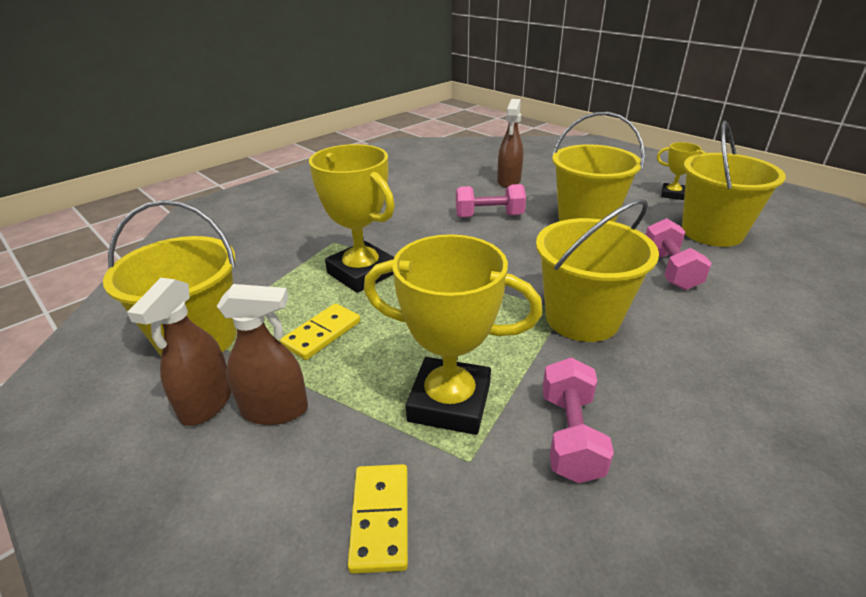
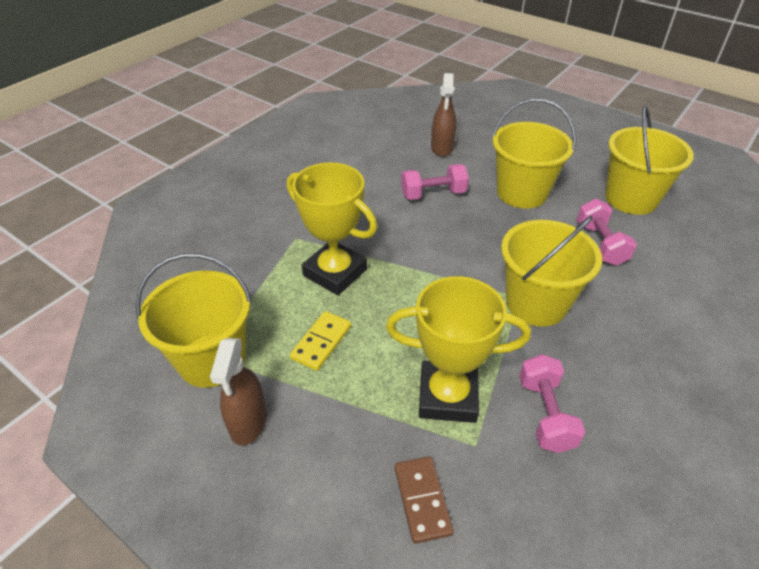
camera: 10 degrees left, 10 degrees up
(275, 410) = (308, 421): brown spray bottle -> none
(380, 518) = (422, 500): yellow domino -> brown domino
(672, 194) = (593, 155): yellow trophy -> none

